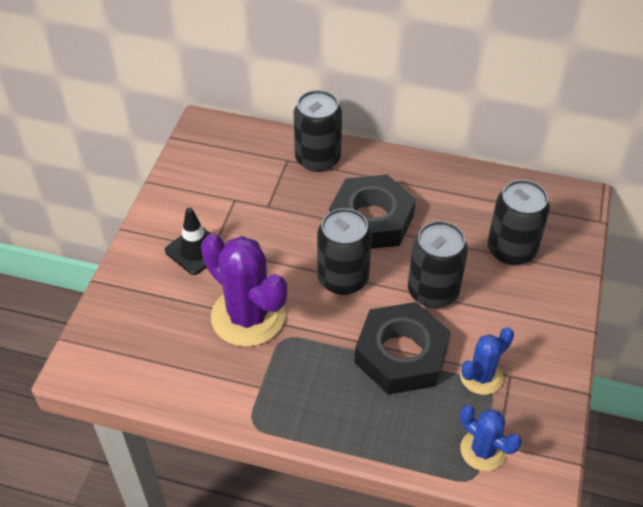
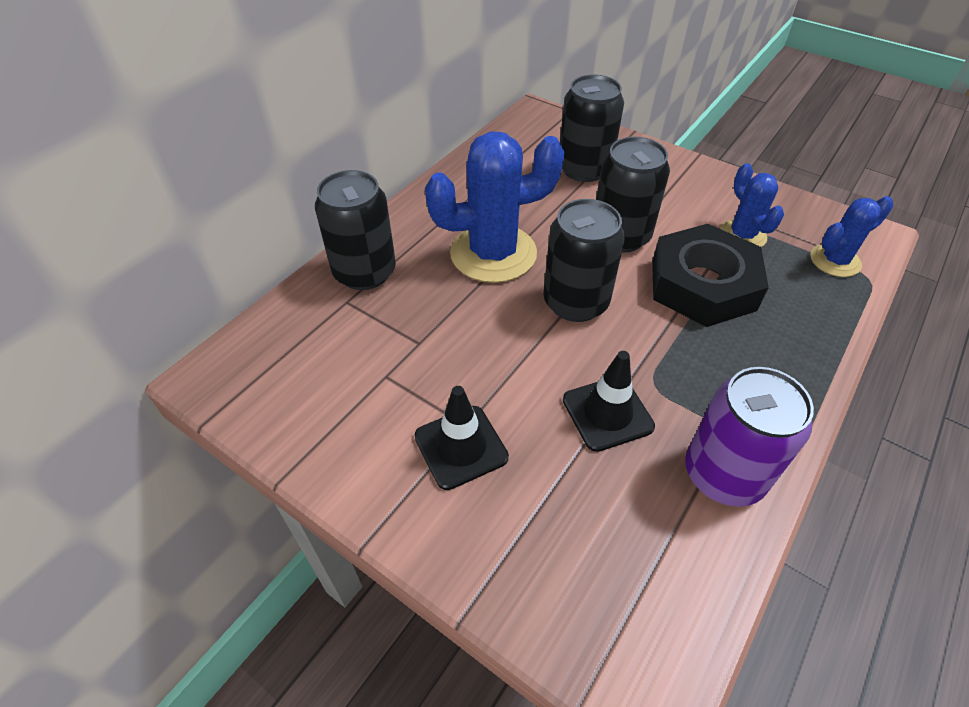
camera: 70 degrees left, 0 degrees up
(222, 387) = (723, 474): none -> purple can
(248, 316) = (607, 413): purple cactus -> black traffic cone
(371, 219) = (493, 253): black nut -> blue cactus

